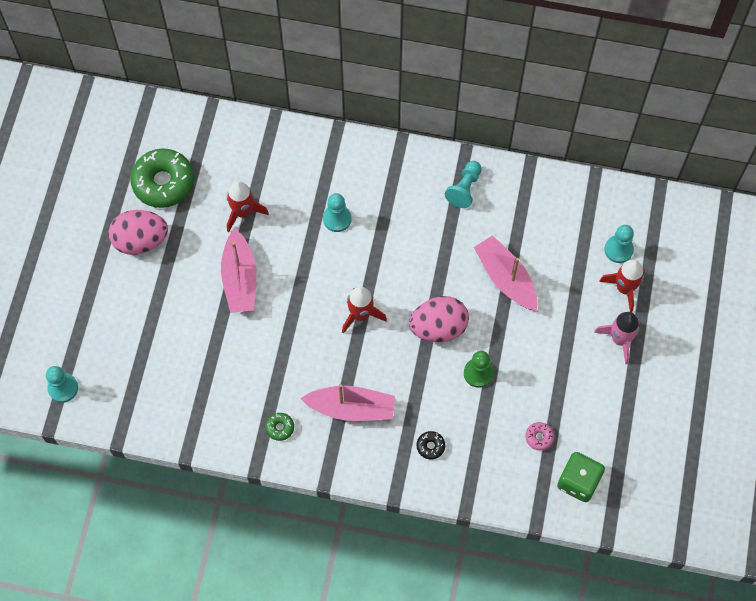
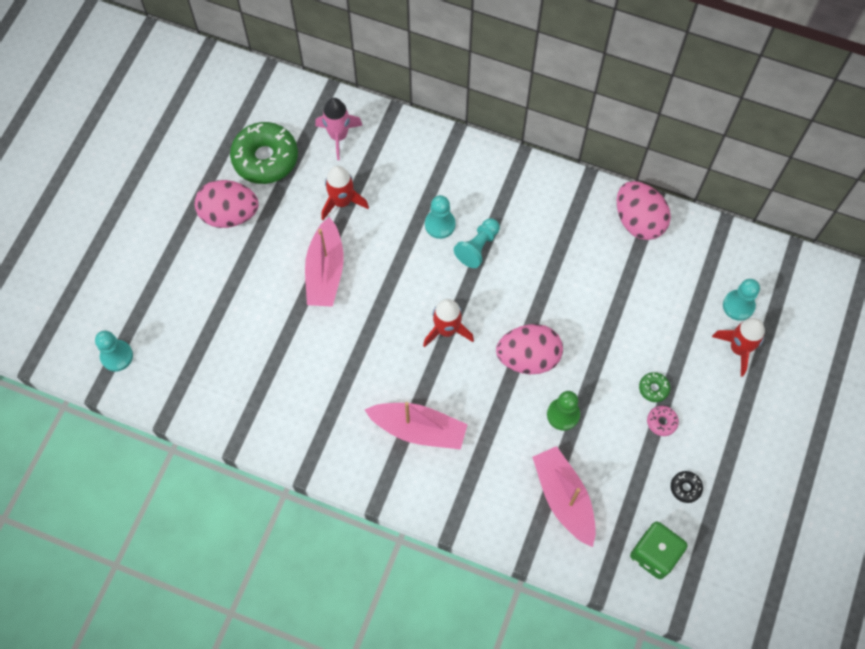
camera: 10 degrees right, 0 degrees up
(280, 428) = (337, 438): green donut -> green donut (653, 388)
(430, 446) = (497, 486): black donut -> black donut (685, 488)
(464, 189) = (581, 214): turquoise pawn -> turquoise pawn (478, 247)
(506, 278) = (610, 317): pink boat -> pink boat (564, 498)
(517, 187) = (638, 221): none -> pink egg
(539, 437) = (618, 497): pink donut -> pink donut (661, 422)
(619, 339) = (725, 403): pink rocket -> pink rocket (338, 136)

